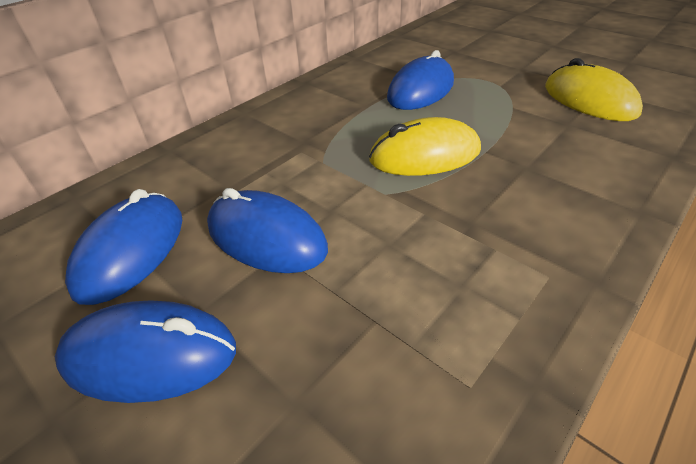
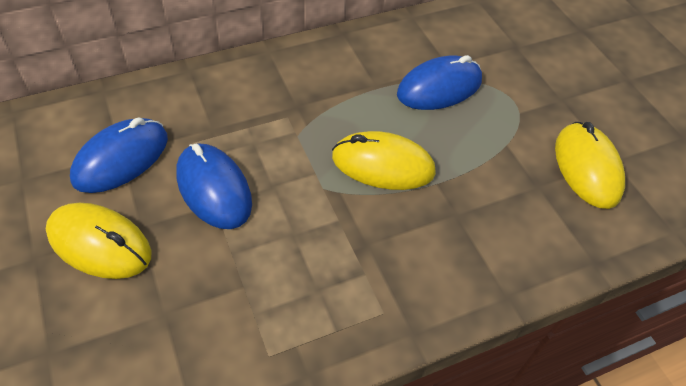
camera: 20 degrees right, 10 degrees up
(150, 355) = (100, 243): blue mouse -> yellow mouse

